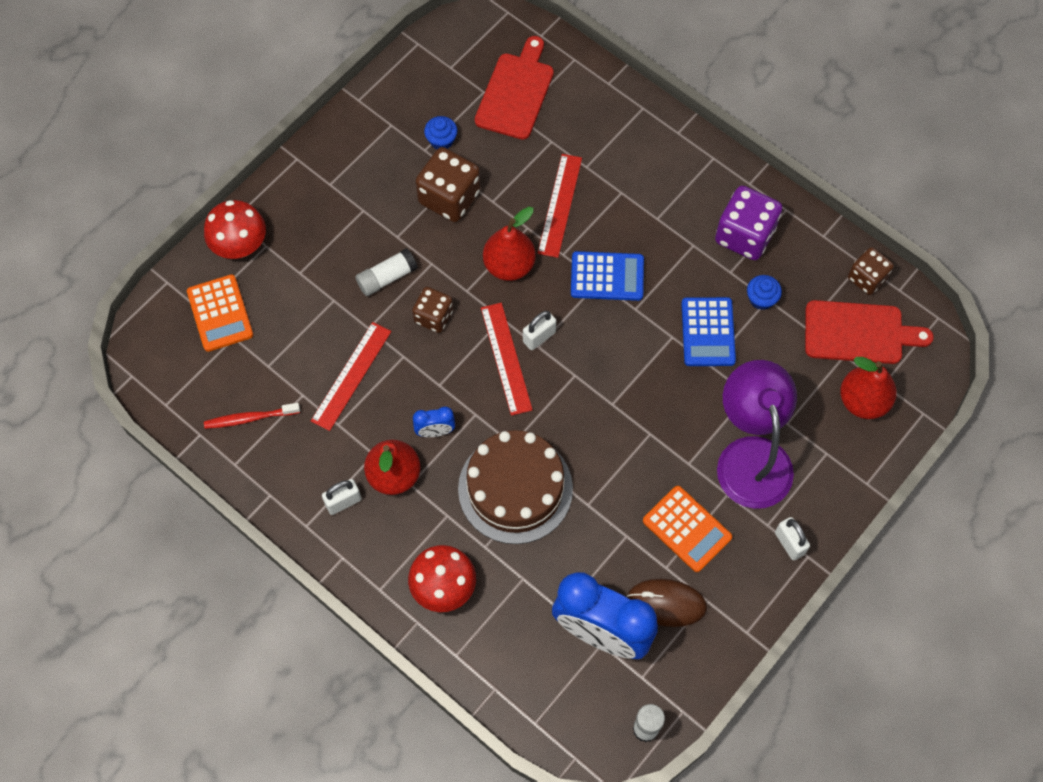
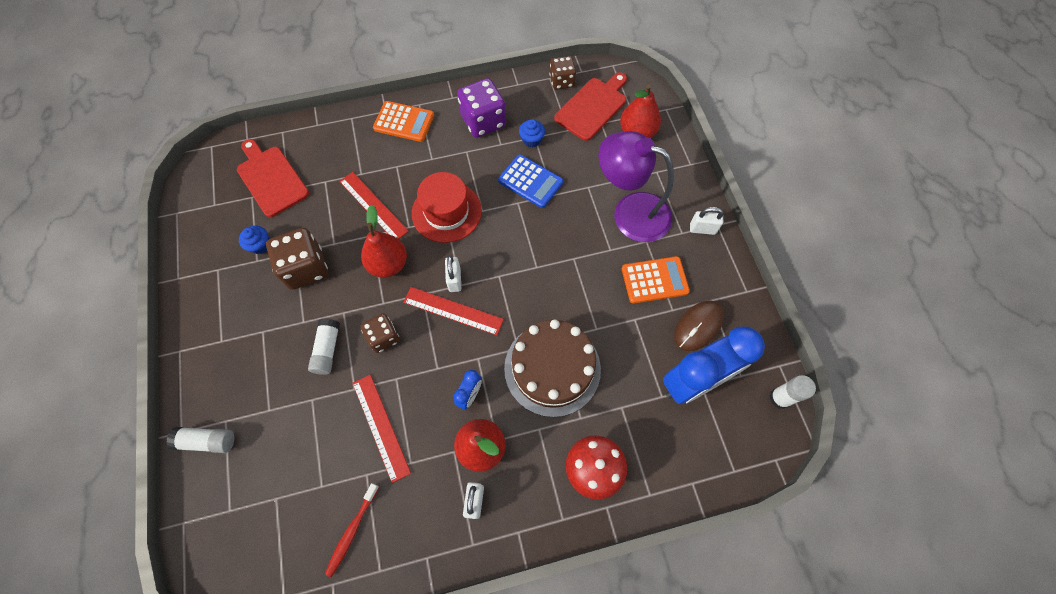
camera: 55 degrees left, 0 degrees up
(220, 313) = (247, 496): orange calculator -> orange calculator (404, 122)
(240, 246) = (207, 441): red mushroom -> white glue stick
(607, 277) = (446, 212): blue calculator -> red hat

